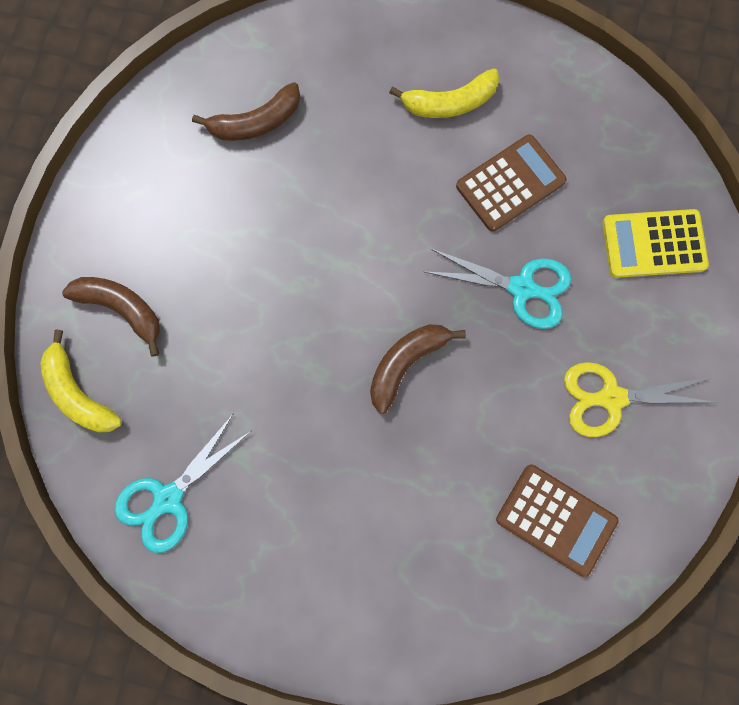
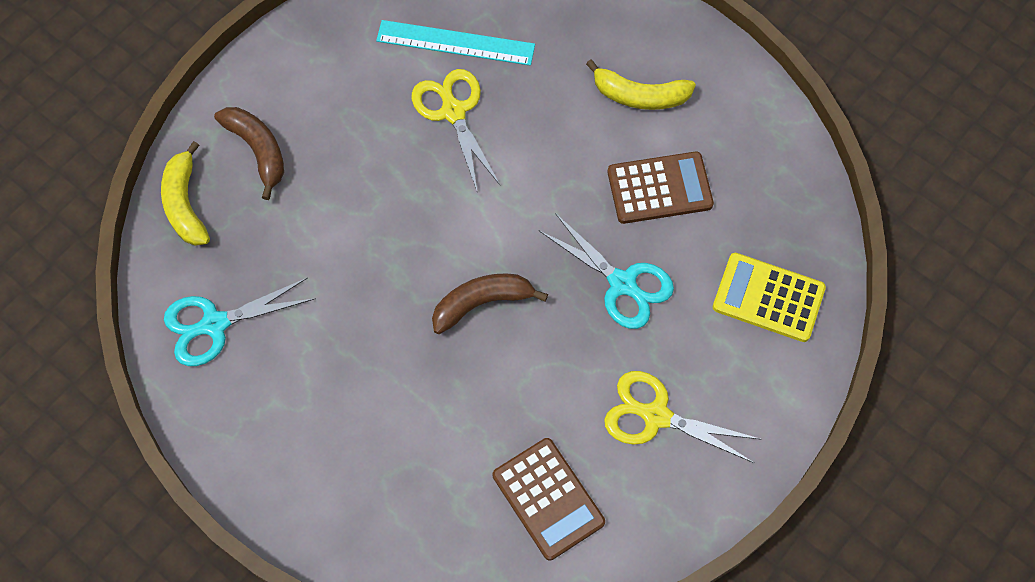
camera: 25 degrees right, 10 degrees down
(256, 122) = (455, 42): brown banana -> turquoise ruler
(287, 190) = (453, 111): none -> yellow scissors

